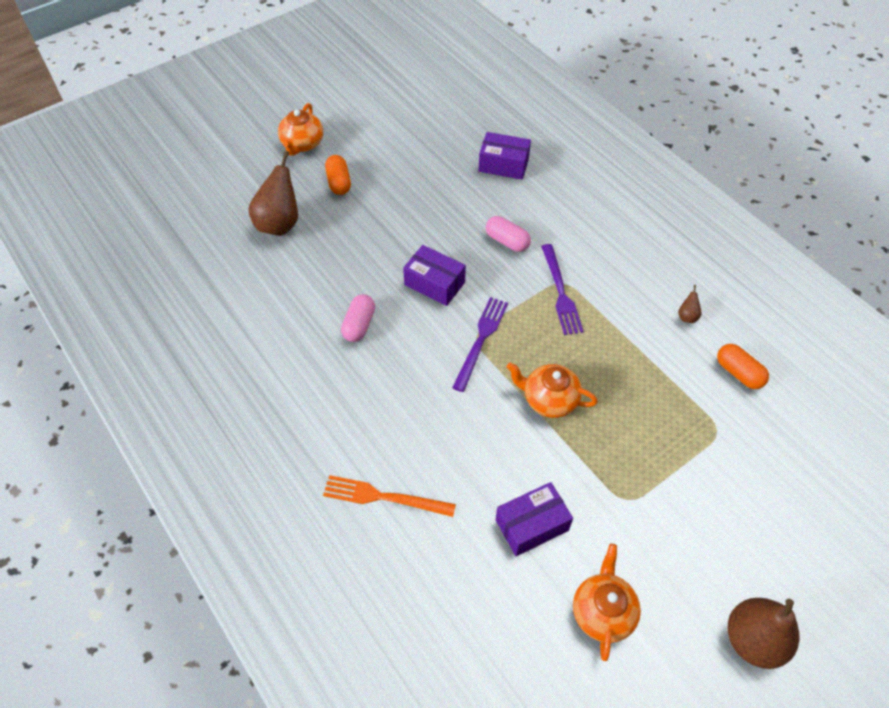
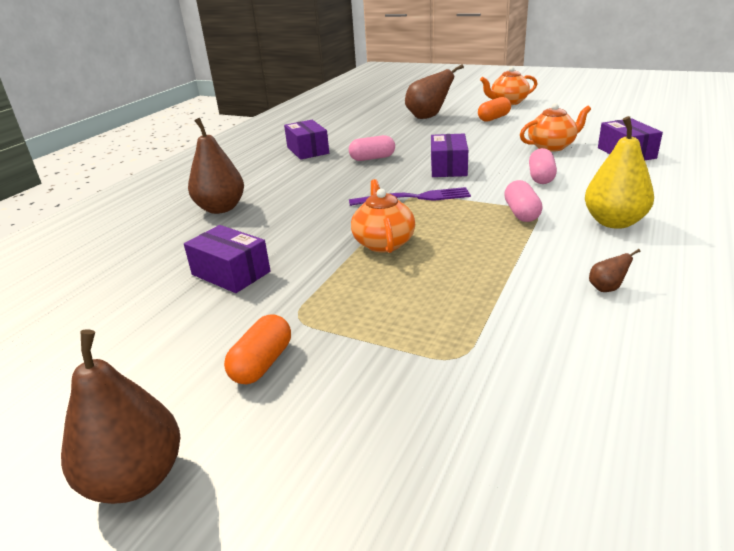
camera: 65 degrees right, 25 degrees down
(280, 367) = (308, 150): none -> purple box
(384, 497) = (221, 208): orange fork -> brown pear
(560, 292) = (521, 213): purple fork -> pink capsule
(602, 612) = (145, 339): orange teapot -> orange teapot (552, 146)
(610, 254) = (614, 222): none -> yellow pear
(738, 373) = (575, 351): orange capsule -> orange capsule (262, 363)

